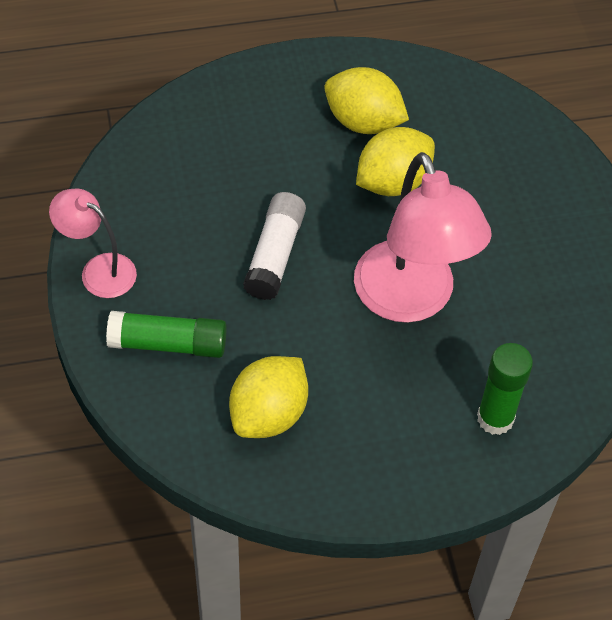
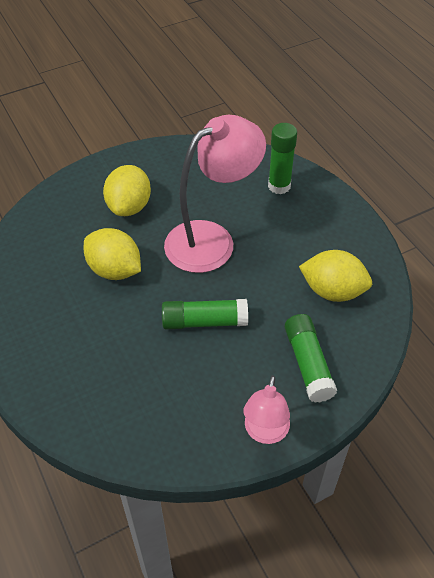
camera: 105 degrees left, 5 degrees down
(275, 255) = (204, 321): white glue stick -> green glue stick
(363, 122) = (61, 299): yellow lemon -> yellow lemon (129, 206)

